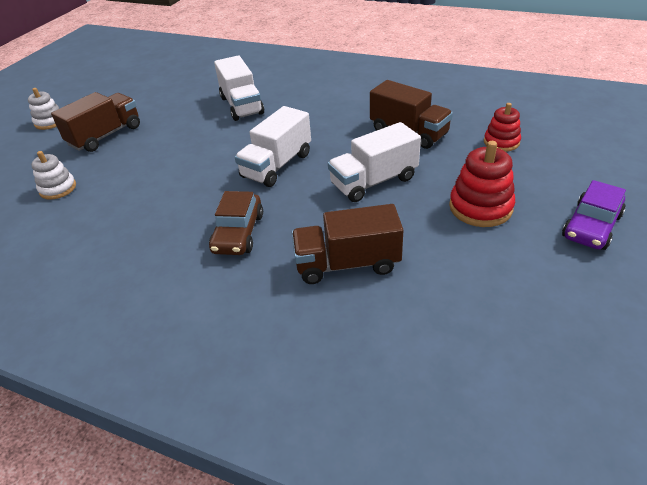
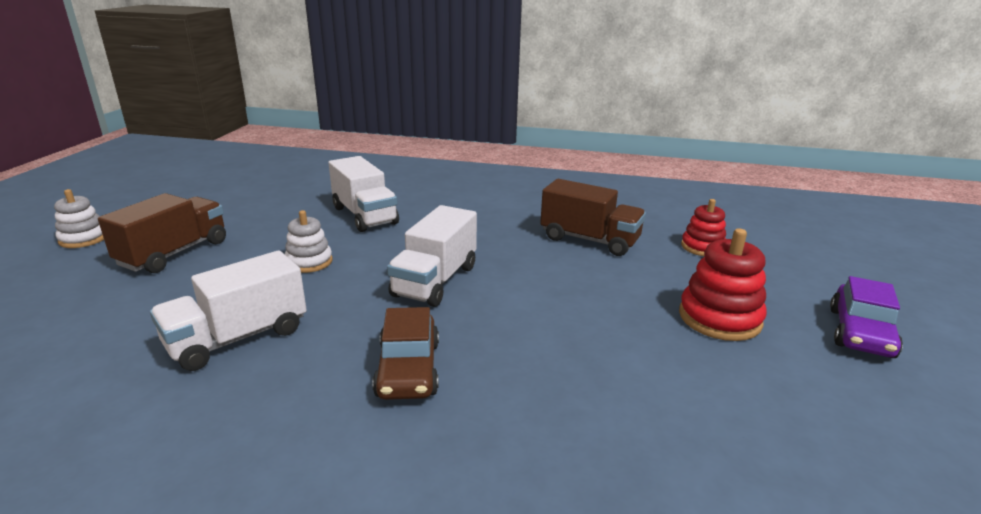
camera: 15 degrees left, 15 degrees down
(58, 188) = (103, 323): white stacking toy -> white stacking toy (309, 262)
(347, 263) = (583, 400): brown truck -> none
(374, 181) = (572, 295): white truck -> white truck (238, 338)

